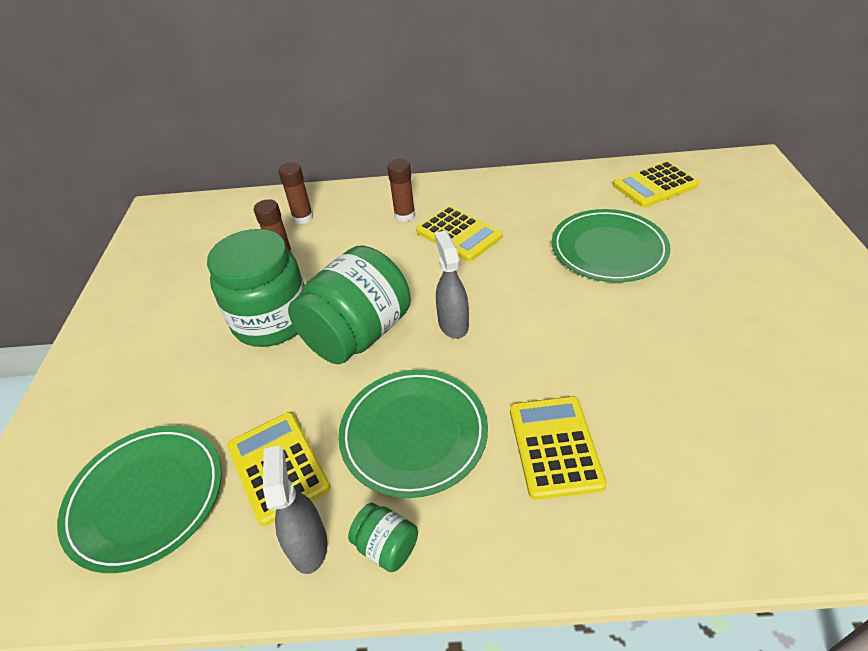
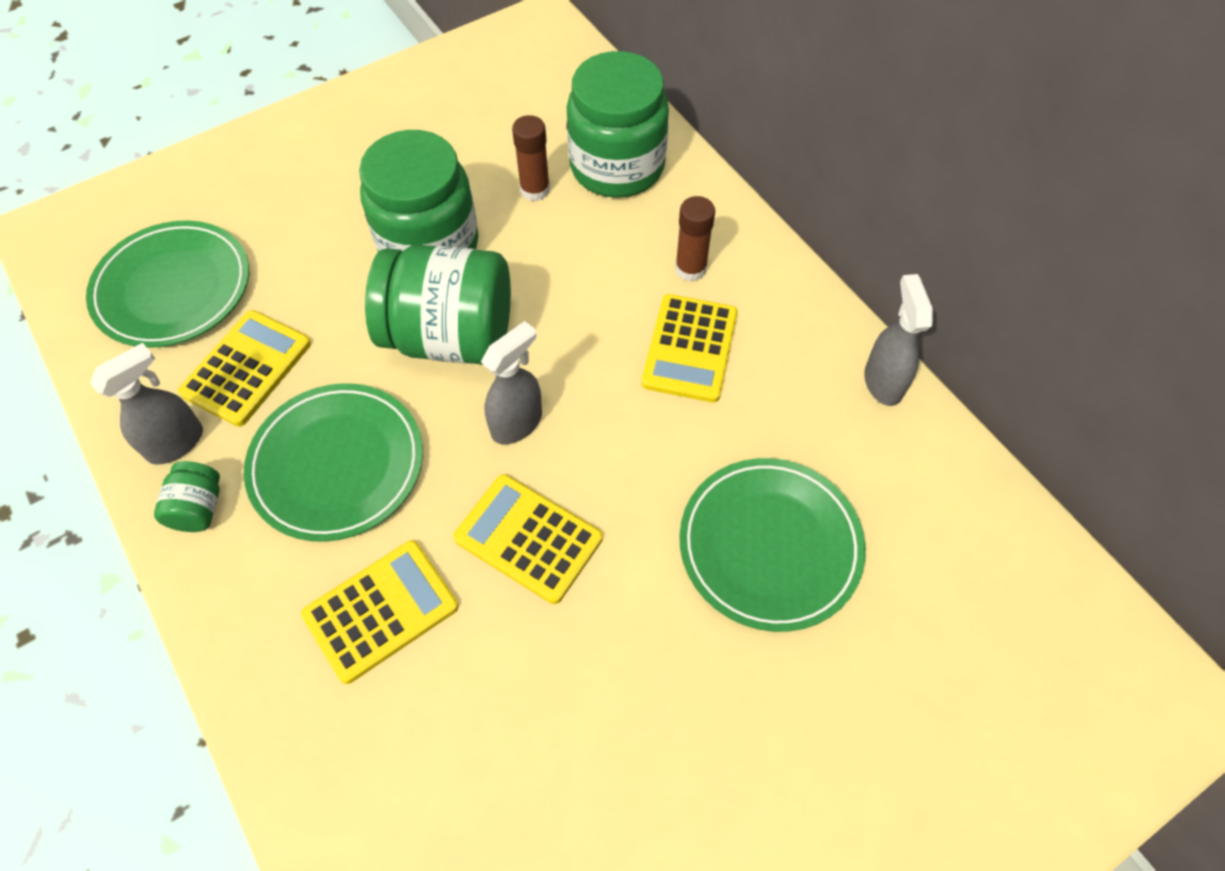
camera: 55 degrees right, 15 degrees up
(303, 218) = (617, 166): brown glue stick -> green jar
(534, 178) = (883, 382): none -> grey spray bottle
(655, 185) = (982, 557): yellow calculator -> yellow calculator (528, 538)

